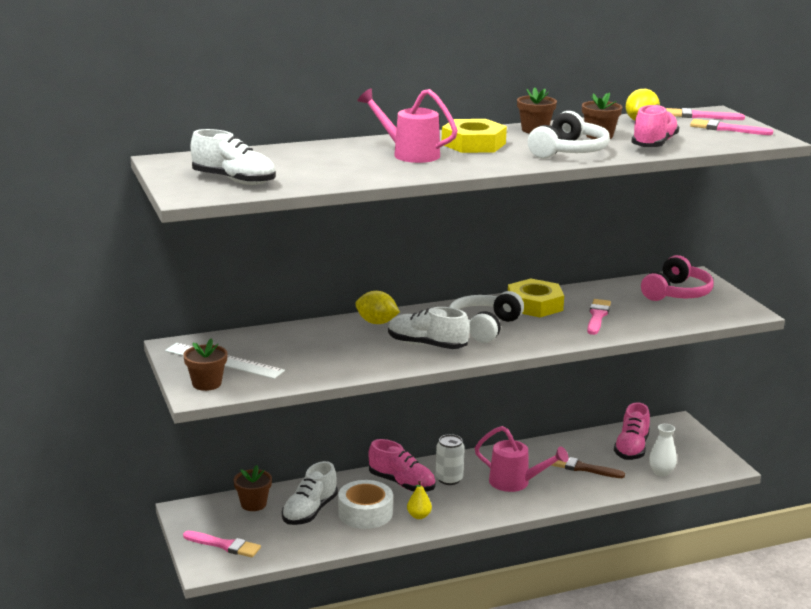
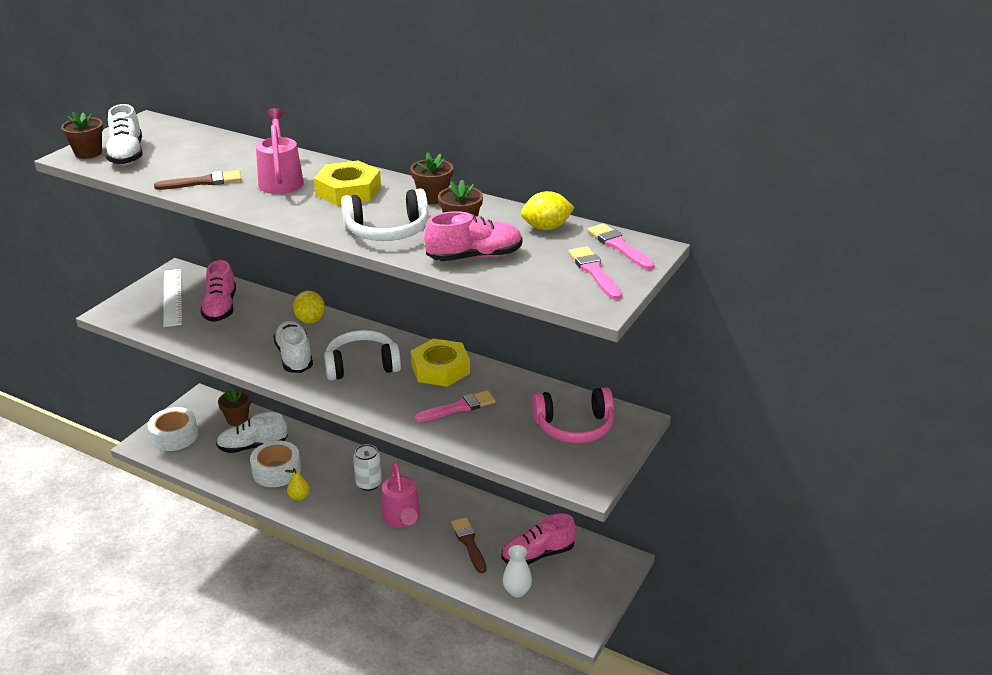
camera: 50 degrees right, 10 degrees up
(207, 384) = (129, 308): brown flower pot -> brown flower pot (88, 153)
(224, 545) = (174, 436): pink brush -> white tape
(359, 172) = (203, 182): none -> brown brush
(402, 483) = (336, 465): pink shoe -> pink shoe (220, 308)

